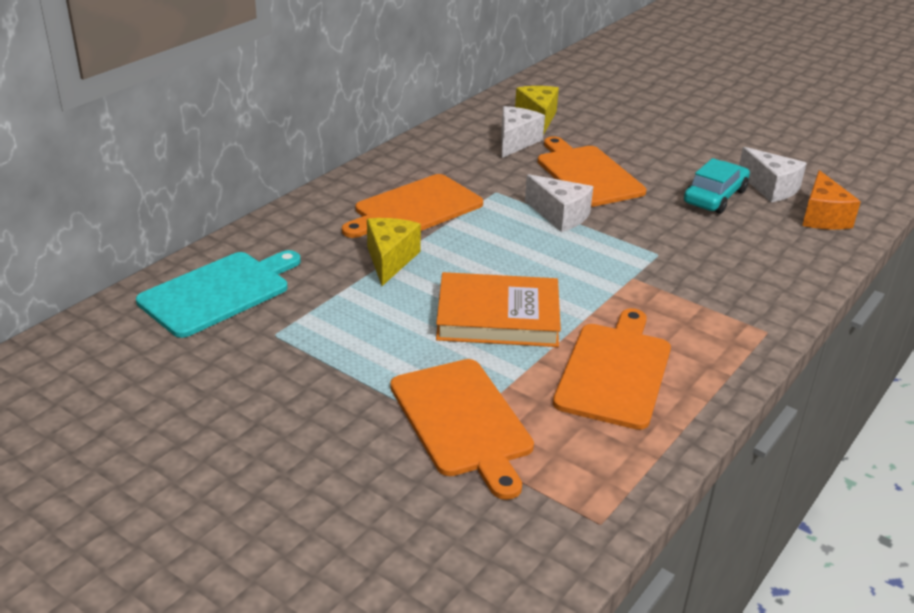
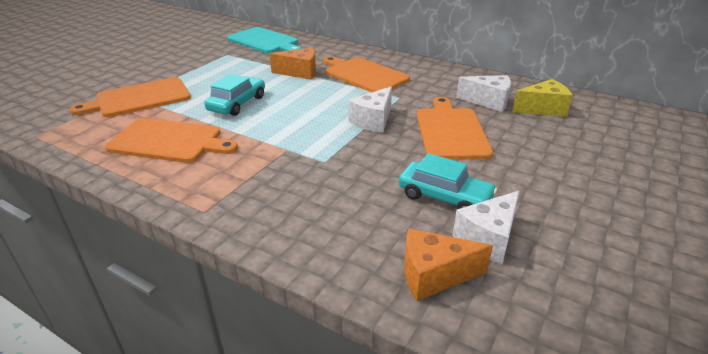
camera: 85 degrees right, 0 degrees up
(390, 260) = (300, 72): yellow cheese -> orange cheese
(498, 317) = (237, 103): orange book -> turquoise car
(587, 174) = (450, 131): orange cutting board -> orange cutting board turned 60 degrees counterclockwise

